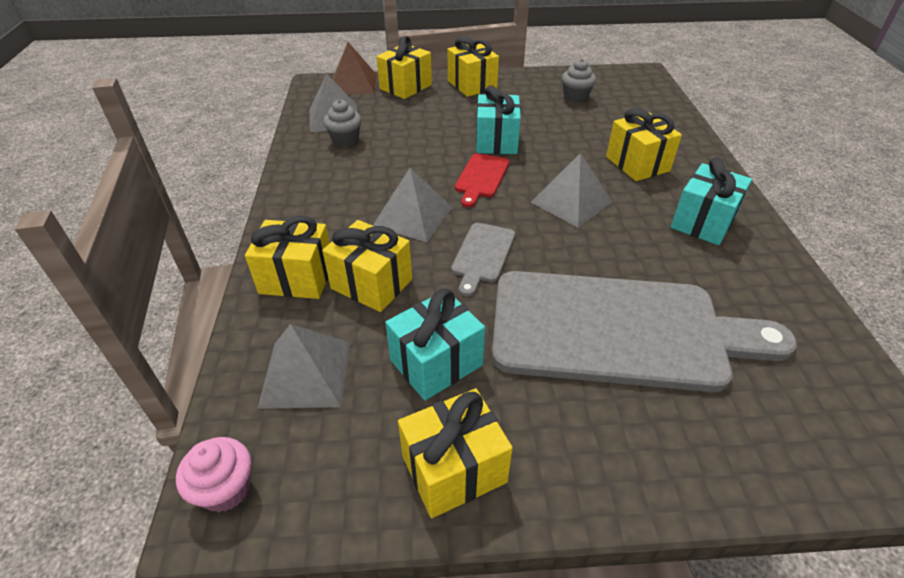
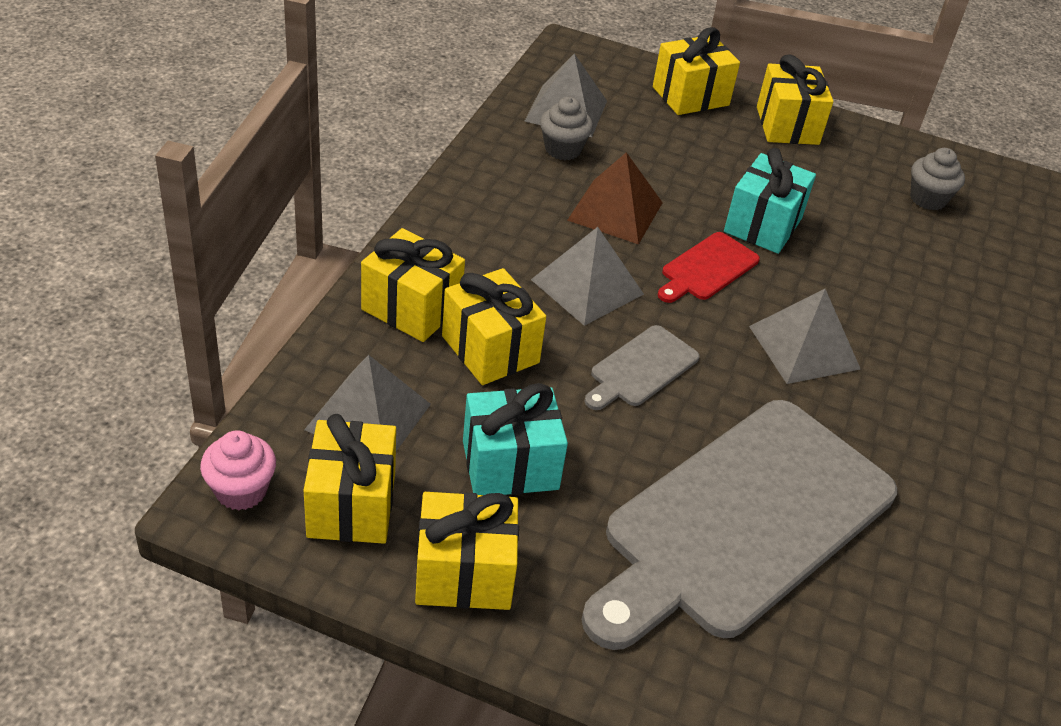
camera: 20 degrees right, 0 degrees up
(353, 83) = (621, 66): brown pyramid -> brown pyramid (615, 211)
(618, 330) = (742, 521): grey cutting board -> grey cutting board turned 105 degrees clockwise
(637, 164) = (938, 331): yellow gift -> yellow gift (351, 505)
(702, 222) = (963, 444): turquoise gift -> none

